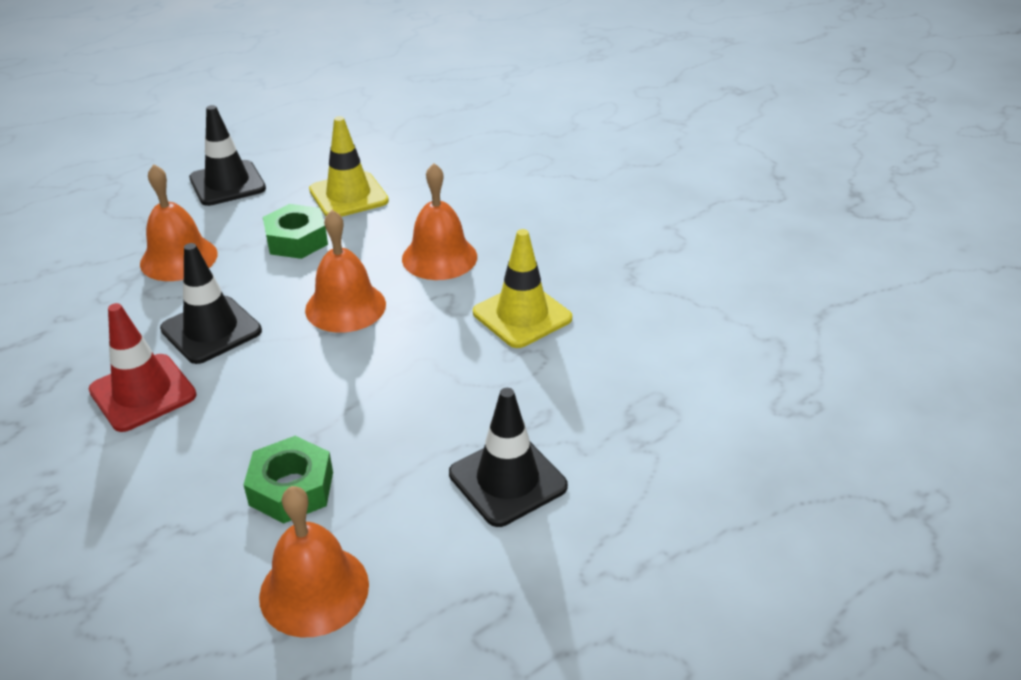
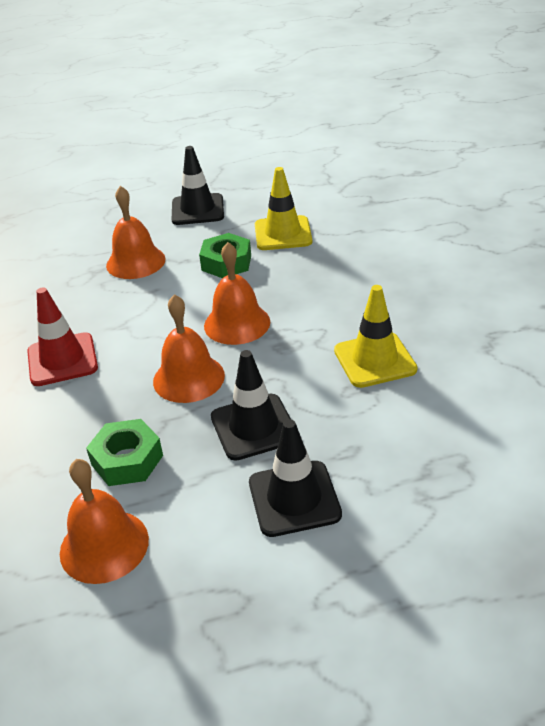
camera: 25 degrees right, 0 degrees up
(211, 330) = (131, 322): black traffic cone -> black traffic cone (254, 427)
(439, 257) = (330, 297): orange bell -> orange bell (188, 378)

